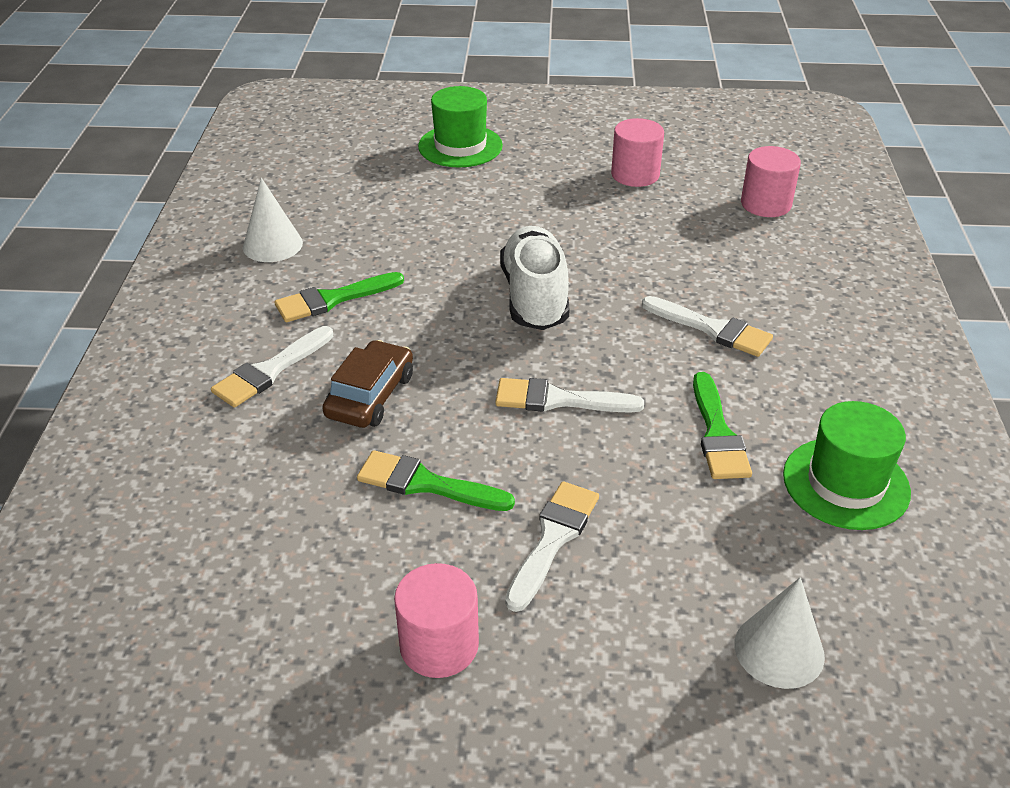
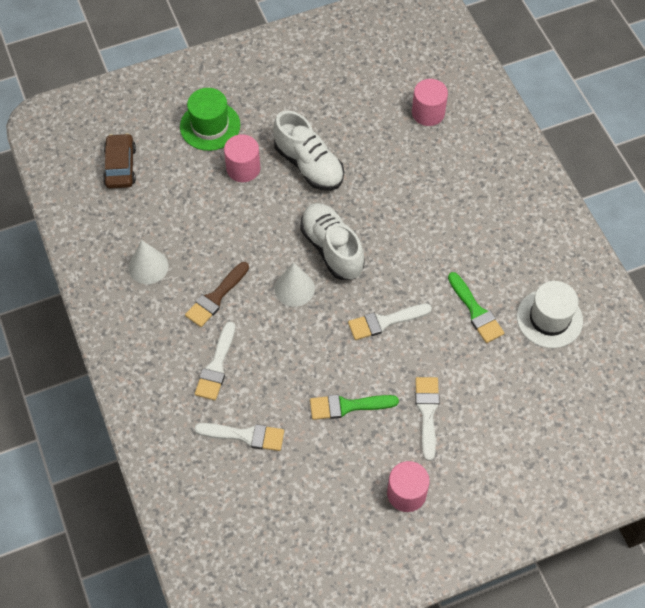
camera: 25 degrees left, 20 degrees up
(332, 299) = (216, 297): green brush -> brown brush
(370, 396) = (283, 360): brown car -> brown car (120, 166)
(562, 210) = (309, 165): none -> white shoe
(635, 174) = (337, 113): pink cylinder -> pink cylinder (243, 168)
(712, 329) = (441, 235): white brush -> white brush (245, 435)
(779, 650) = (554, 429): white cone -> white cone (294, 288)
(846, 483) = (549, 318): green hat -> white hat

